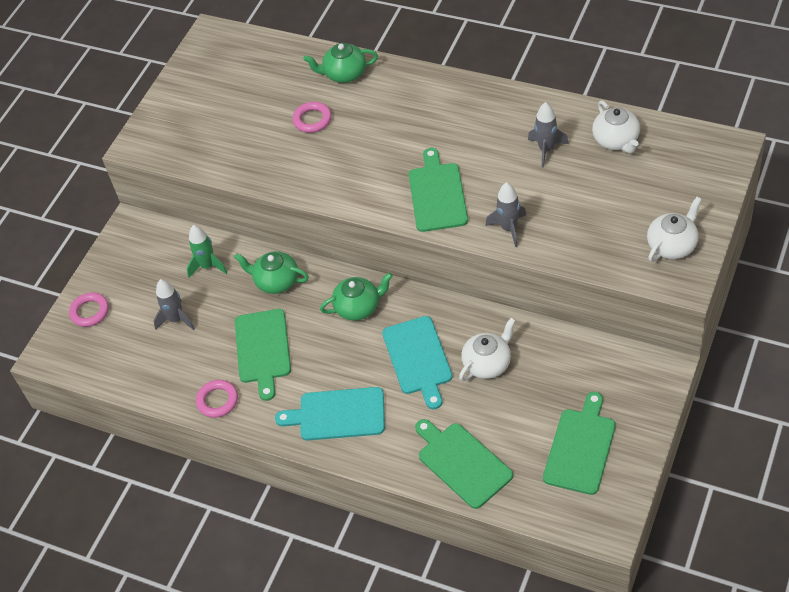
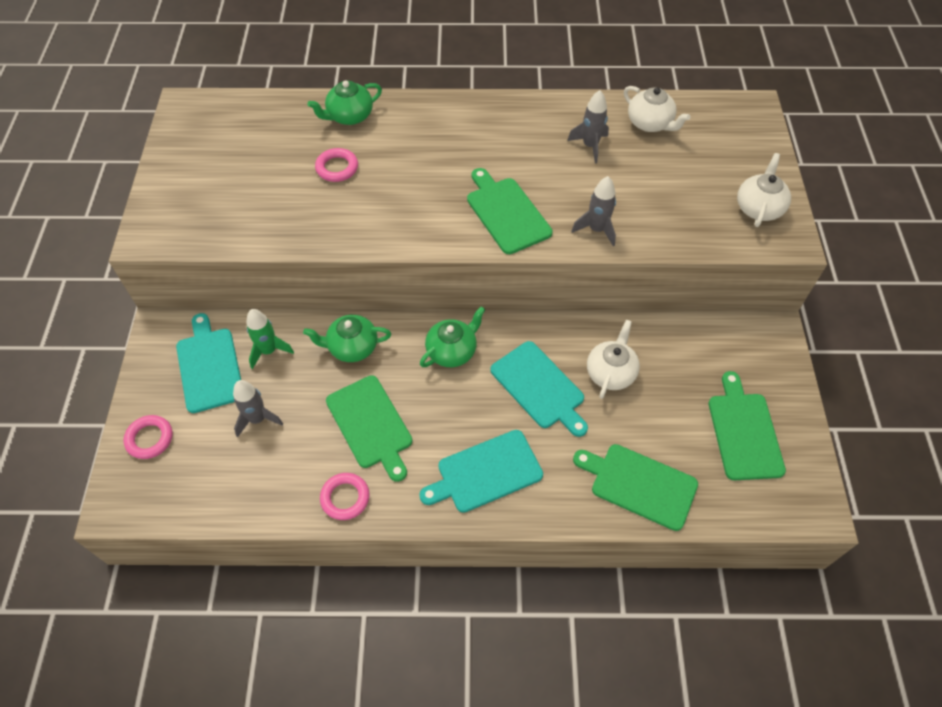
camera: 30 degrees left, 5 degrees up
(156, 266) = (209, 366): none -> turquoise cutting board

